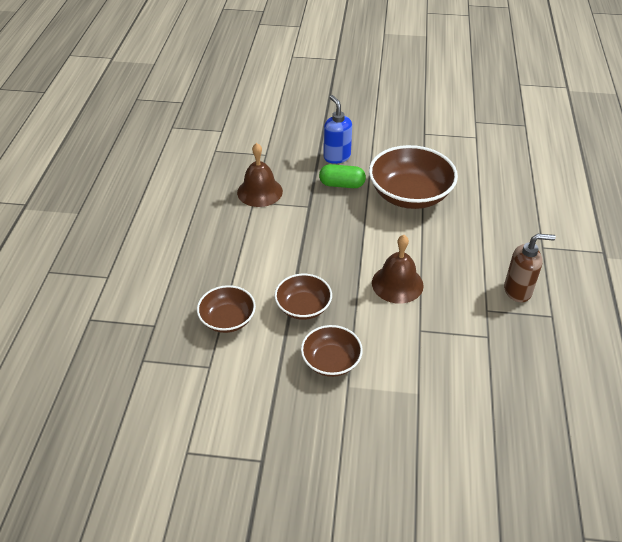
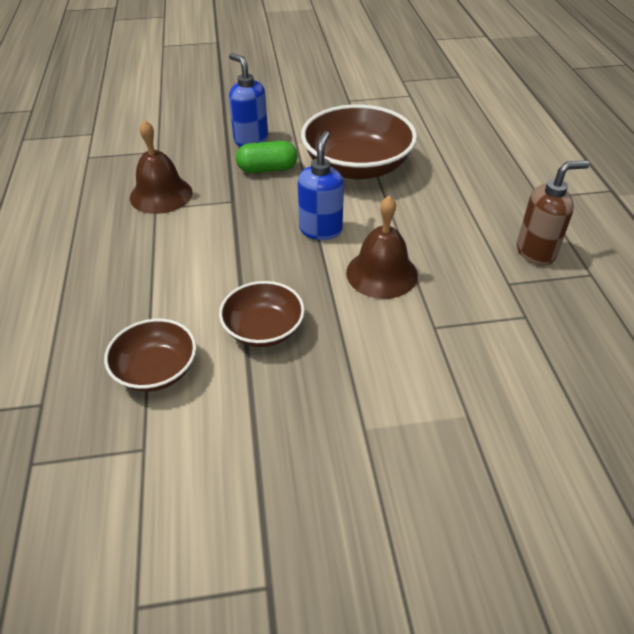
camera: 15 degrees left, 0 degrees up
(331, 361) = (328, 397): brown bowl -> none
(365, 241) = (321, 230): none -> blue soap dispenser

